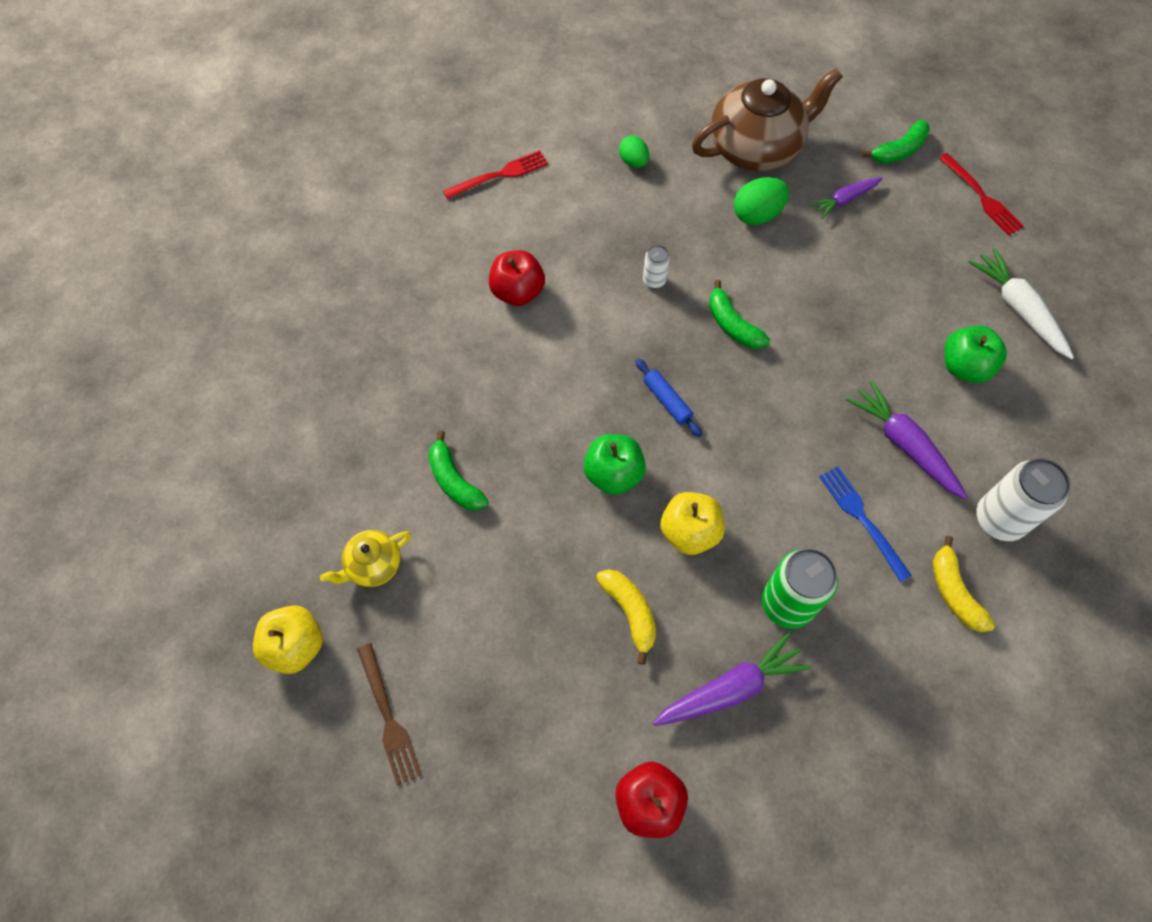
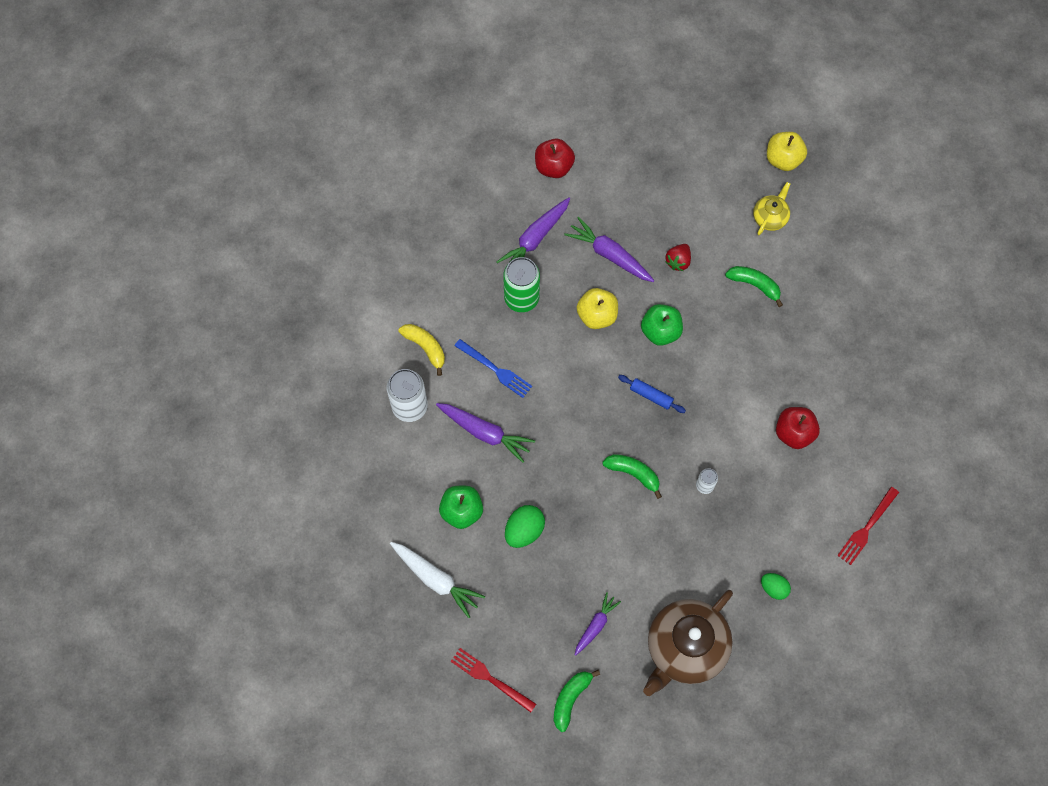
camera: 155 degrees right, 5 degrees up
(389, 718) = (710, 147): brown fork -> none
(538, 559) = (678, 261): none -> red strawberry
(630, 612) = (609, 255): yellow banana -> purple carrot
(757, 215) = (656, 579): green egg -> green egg (524, 530)

